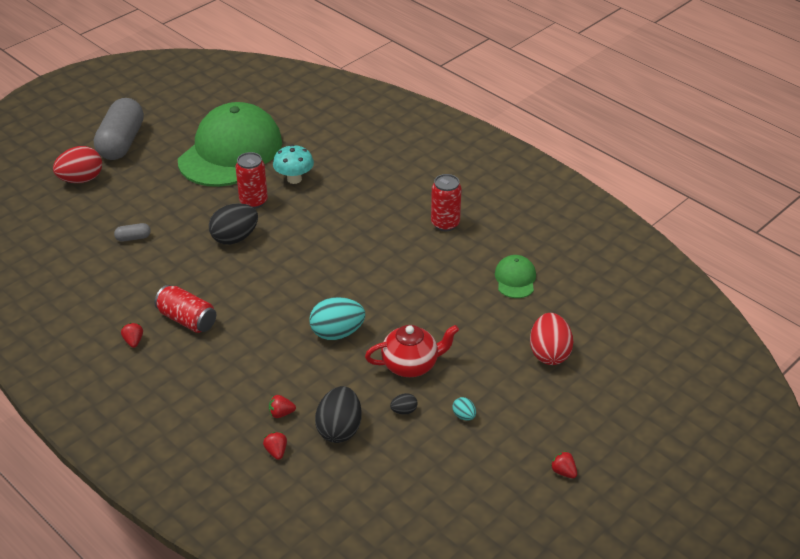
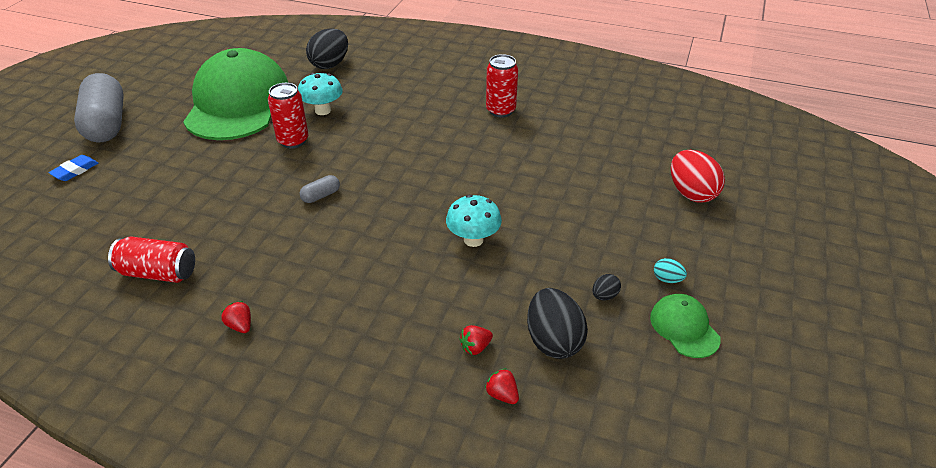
camera: 25 degrees left, 0 degrees up
(81, 179) = (75, 170): red egg -> blue eraser
(133, 238) = (174, 212): grey capsule -> grey capsule (321, 196)
(187, 320) = (293, 279): red can -> red can (158, 273)
(235, 238) = (295, 180): black egg -> black egg (330, 64)
(337, 333) = (473, 240): turquoise egg -> turquoise mushroom
(411, 365) = (573, 246): red teapot -> none
(515, 279) = (603, 138): green cap -> green cap (684, 327)
(563, 472) = (807, 300): red strawberry -> none

